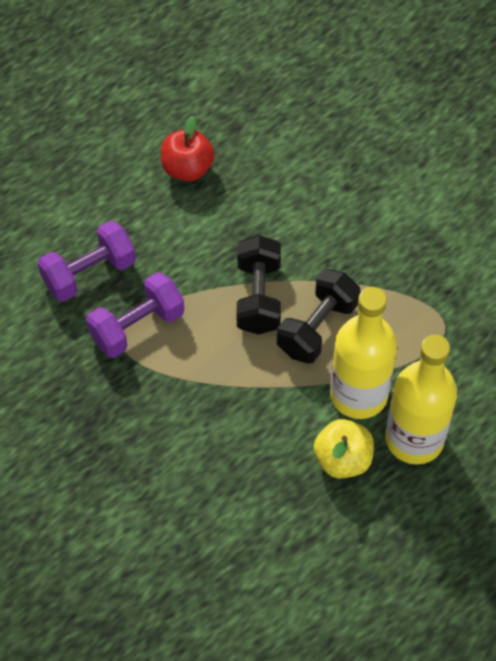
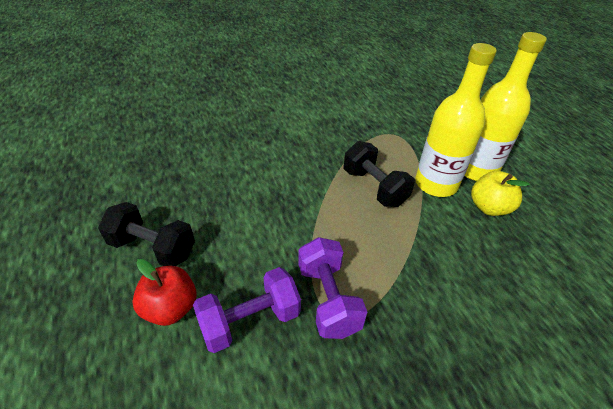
camera: 70 degrees left, 15 degrees down
(89, 273) = (250, 321): purple dumbbell -> purple dumbbell turned 75 degrees clockwise
(187, 168) = (190, 214): red apple -> red apple (171, 308)
(258, 297) = (334, 210): black dumbbell -> black dumbbell (153, 248)

